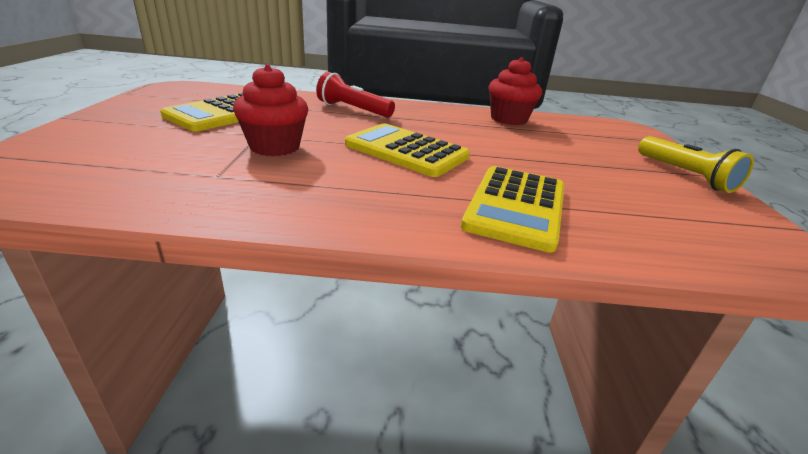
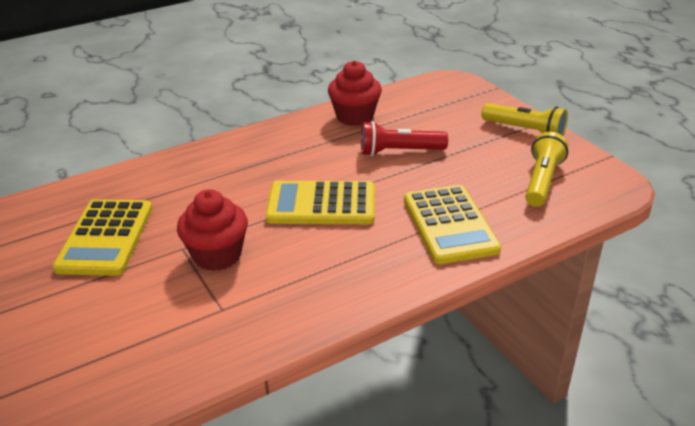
camera: 30 degrees left, 5 degrees up
(353, 110) = (212, 170): red flashlight -> red flashlight (399, 152)
(675, 215) = (542, 181): none -> yellow flashlight

